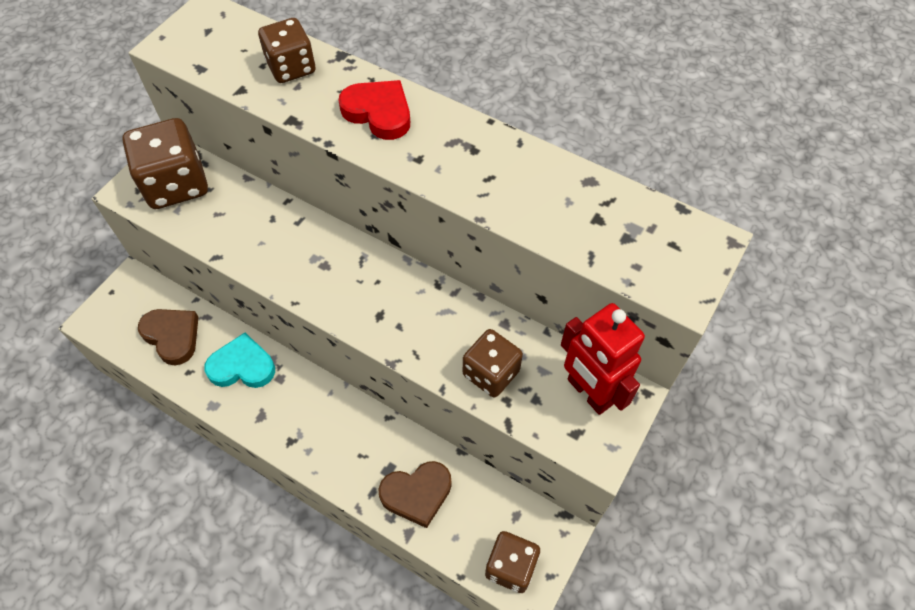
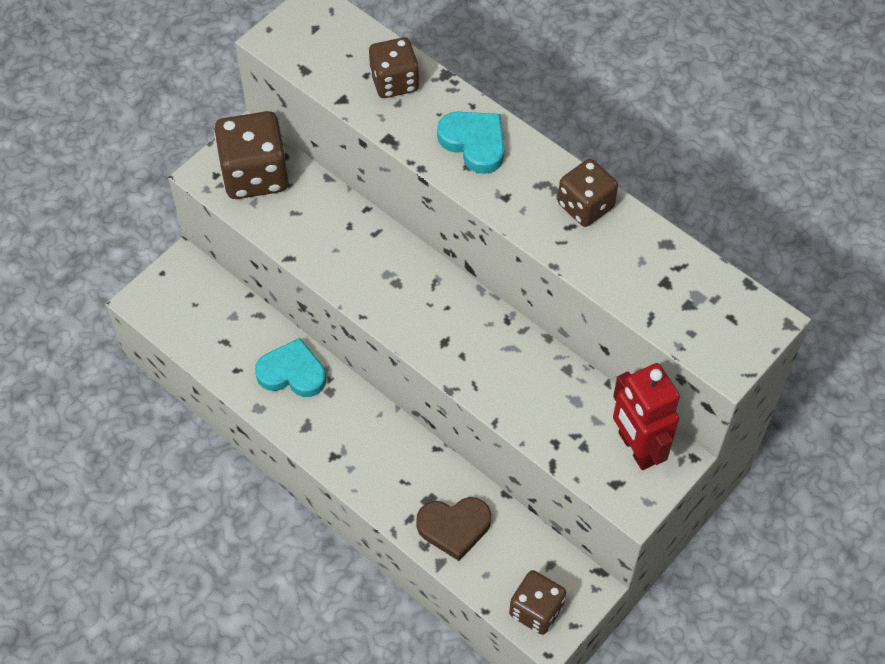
camera: 10 degrees right, 0 degrees up
(172, 336) = (223, 330): brown heart -> none
(378, 112) = (474, 143): red heart -> turquoise heart
(491, 373) = (544, 415): brown dice -> brown dice (585, 206)

